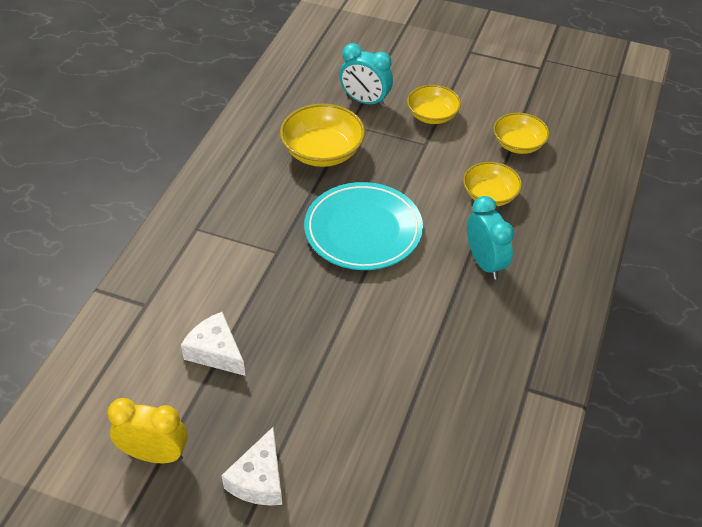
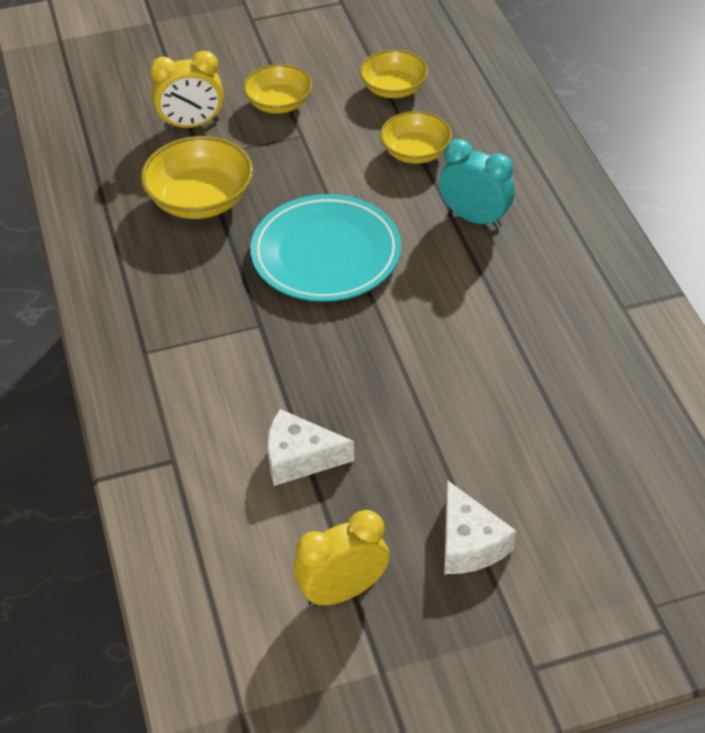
camera: 35 degrees left, 0 degrees up
(365, 101) = (192, 124): turquoise clock -> yellow clock

